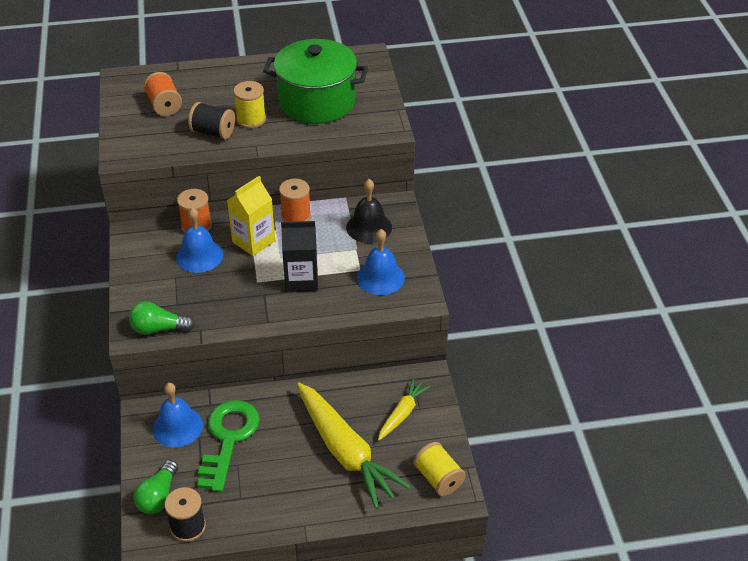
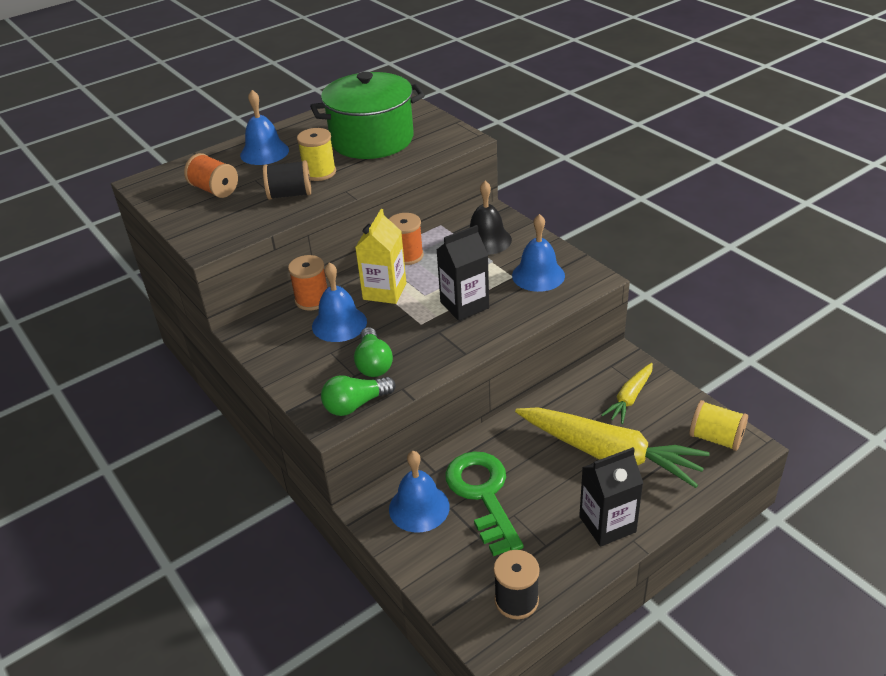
camera: 25 degrees left, 5 degrees down
(158, 496) = (458, 586): green light bulb -> green light bulb (373, 363)
(227, 82) = (264, 152): none -> blue bell
(296, 504) = (607, 524): none -> black carton
(402, 414) = (630, 398): yellow carrot -> yellow carrot turned 150 degrees counterclockwise

